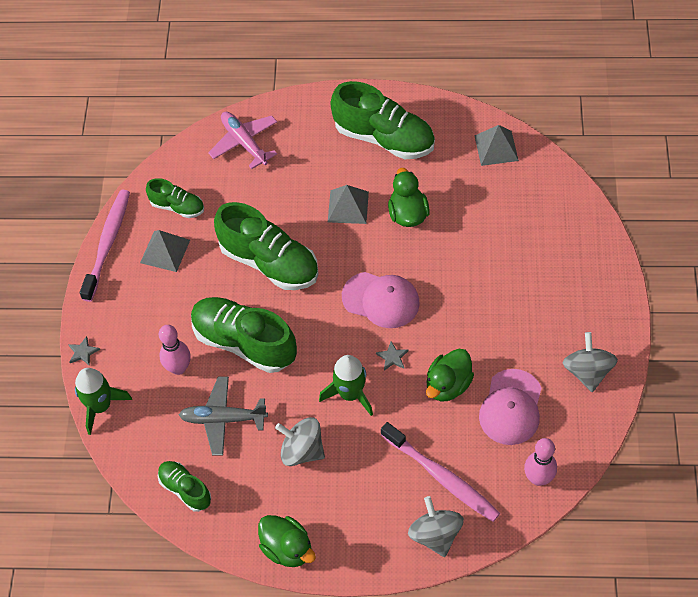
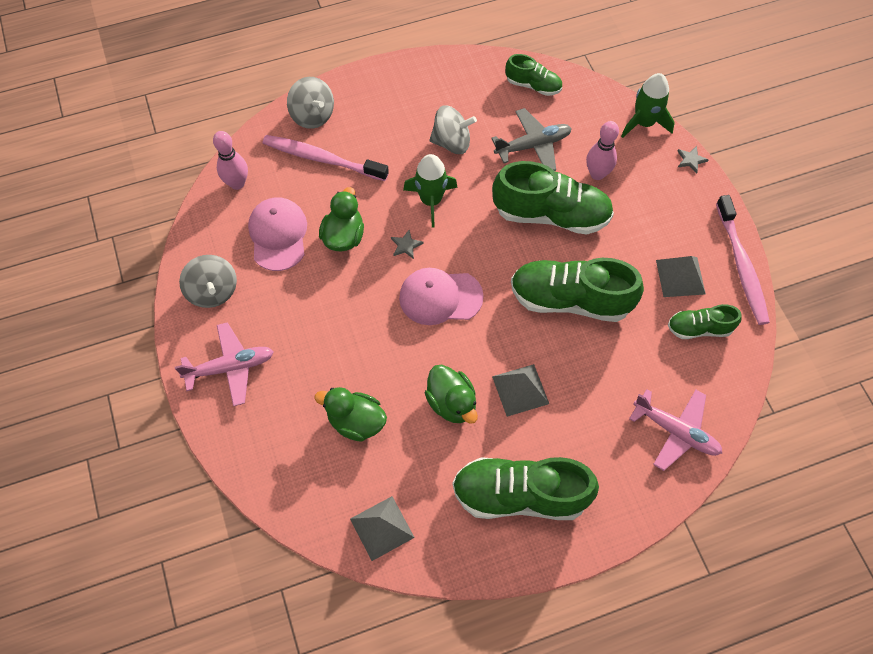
camera: 155 degrees right, 5 degrees up
(287, 548) = (428, 71): green duck -> green duck (356, 421)
(586, 298) = (230, 367): none -> pink plane

